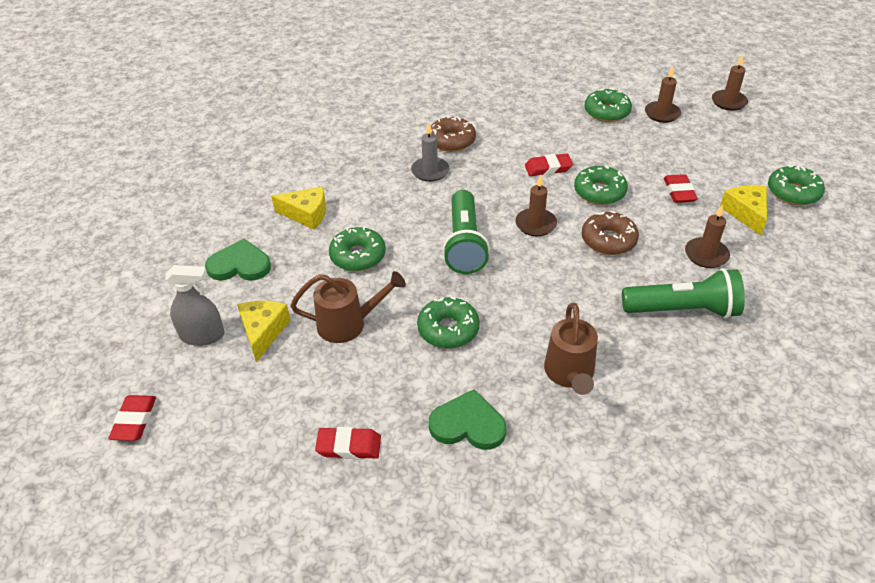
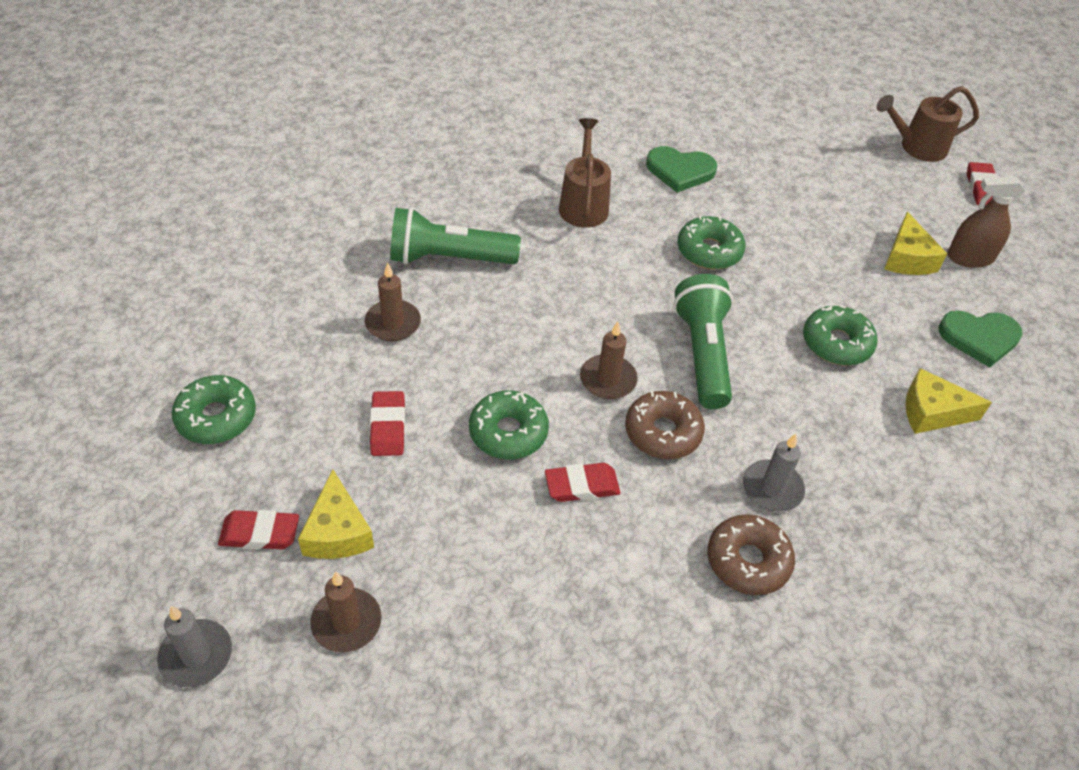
camera: 175 degrees right, 5 degrees up
(202, 335) = (970, 257): grey spray bottle -> brown spray bottle
(349, 324) = (818, 262): brown watering can -> brown watering can (916, 147)
(349, 446) = (781, 161): red eraser -> red eraser (260, 533)
(606, 112) = (454, 633): green donut -> none
(608, 240) = (513, 350): brown donut -> brown donut (663, 432)
(728, 102) = (196, 655): brown candle -> grey candle
(746, 213) = (308, 383): yellow cheese -> yellow cheese (337, 532)

